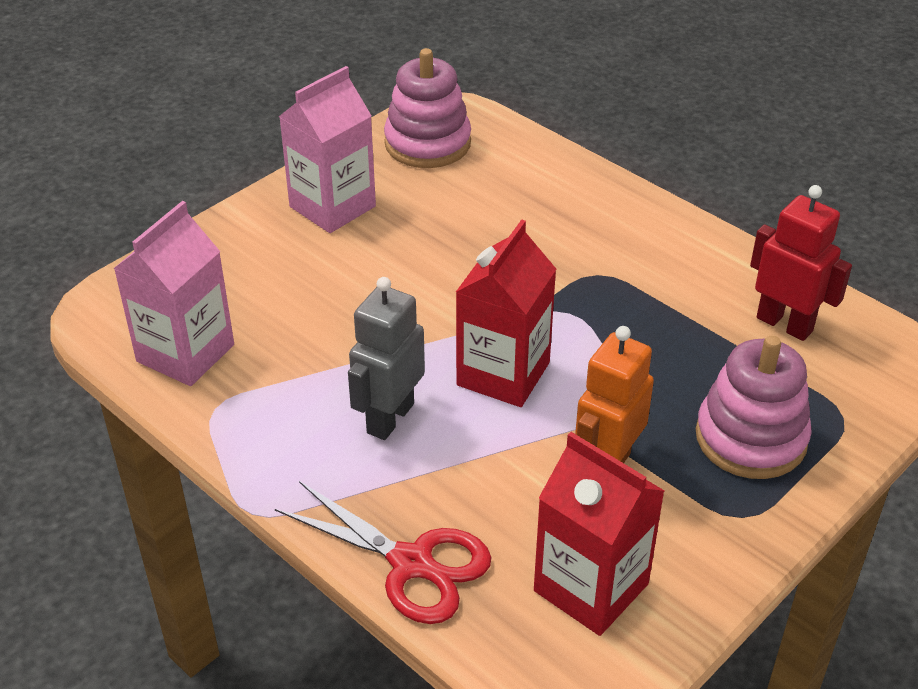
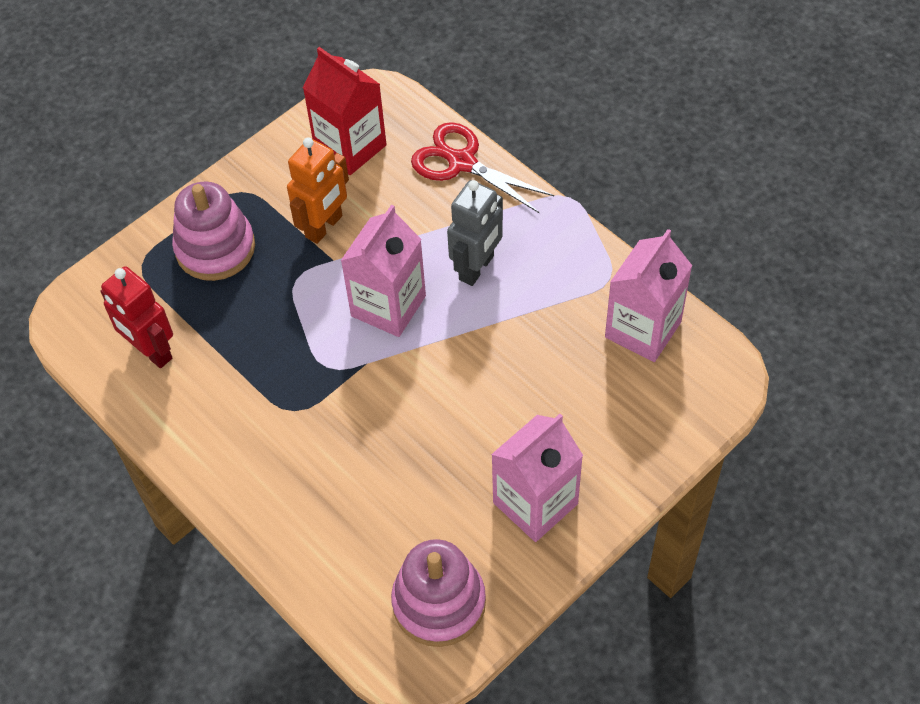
camera: 175 degrees left, 15 degrees up
(503, 374) = (388, 306): red carton -> pink carton

